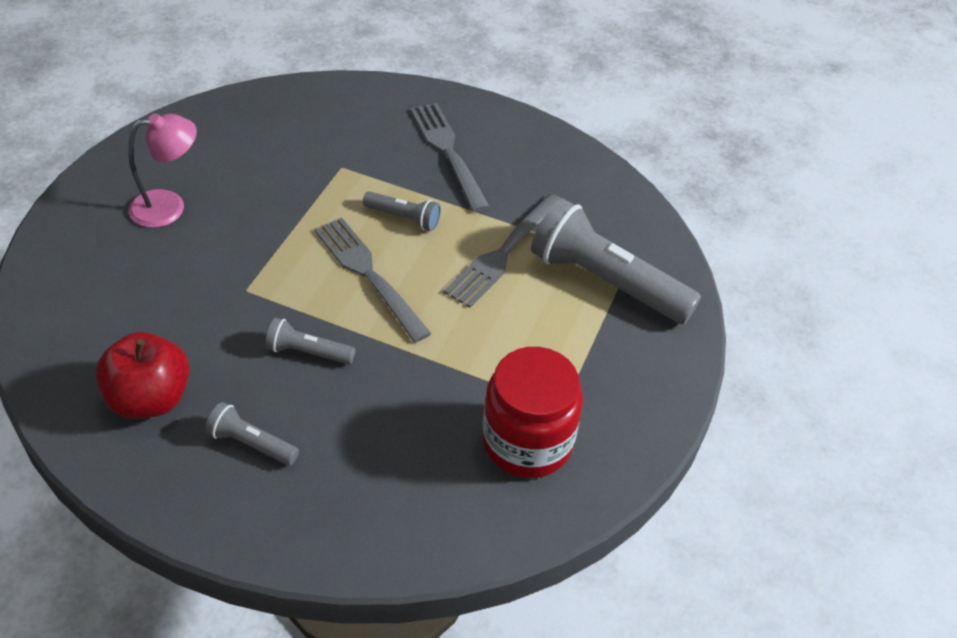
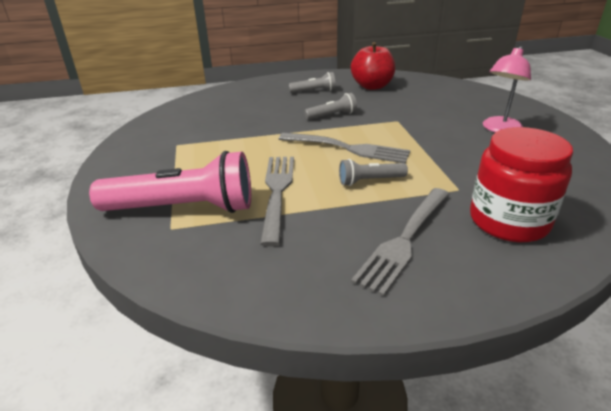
camera: 150 degrees right, 15 degrees down
(448, 153) = (405, 239): grey fork -> grey fork turned 90 degrees clockwise
(527, 442) = (187, 129): red jar -> red jar (508, 221)
(606, 282) = (183, 208): grey flashlight -> pink flashlight

